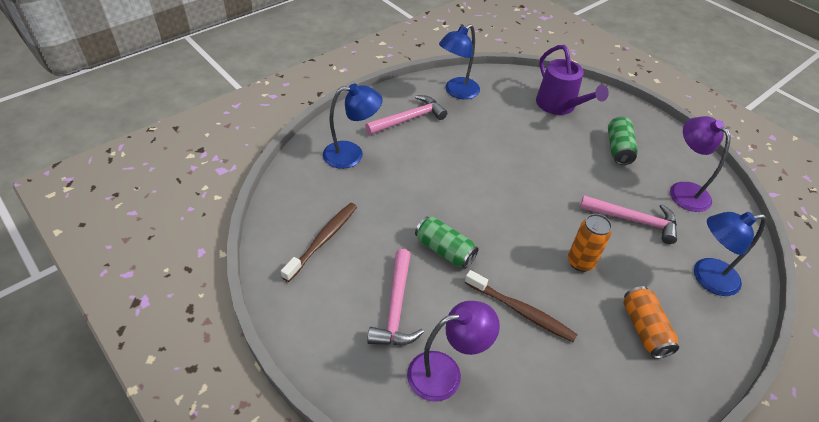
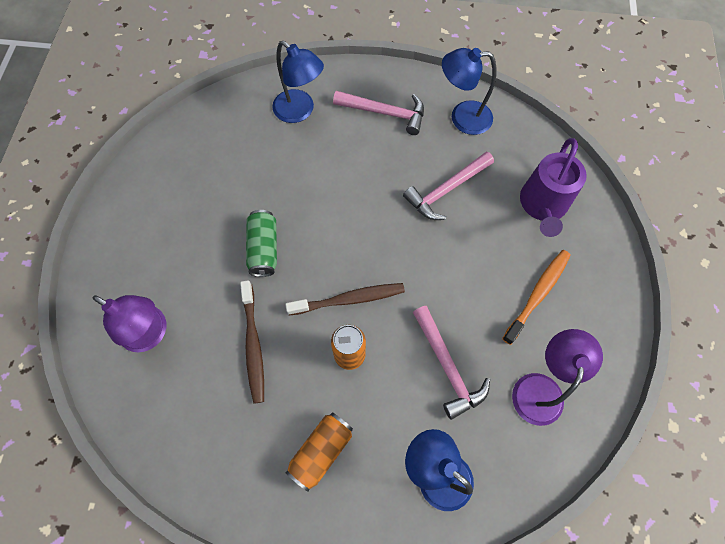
camera: 50 degrees right, 20 degrees up
(323, 240) = (197, 166): brown toothbrush -> brown toothbrush (349, 299)
(396, 307) = (179, 260): pink hammer -> pink hammer (446, 190)
(618, 148) = (537, 294): green can -> orange toothbrush

